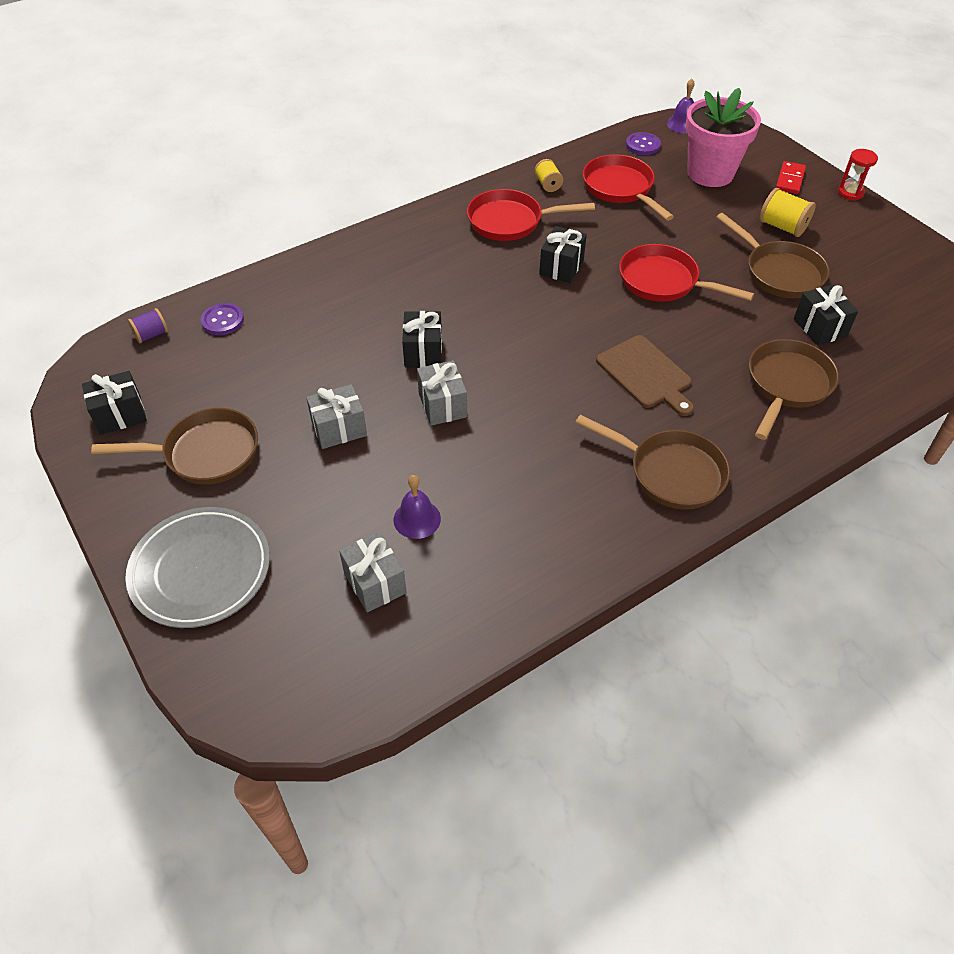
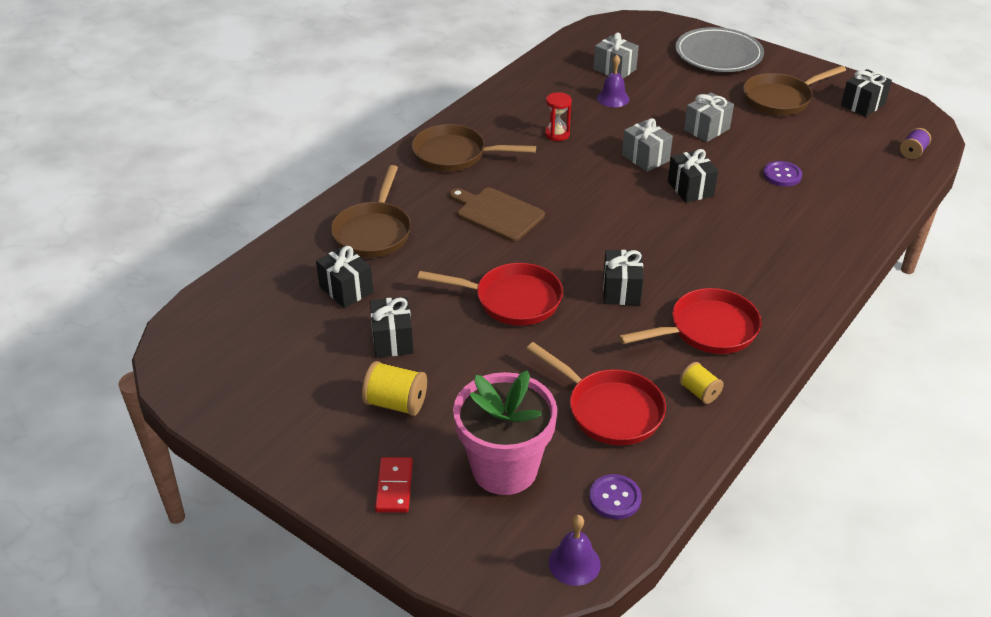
camera: 160 degrees right, 10 degrees down
(222, 321) = (873, 174): purple button -> purple button (782, 175)
(779, 272) = (392, 340): brown pan -> black gift
(850, 193) = (309, 485): red hourglass -> red hourglass (557, 134)

